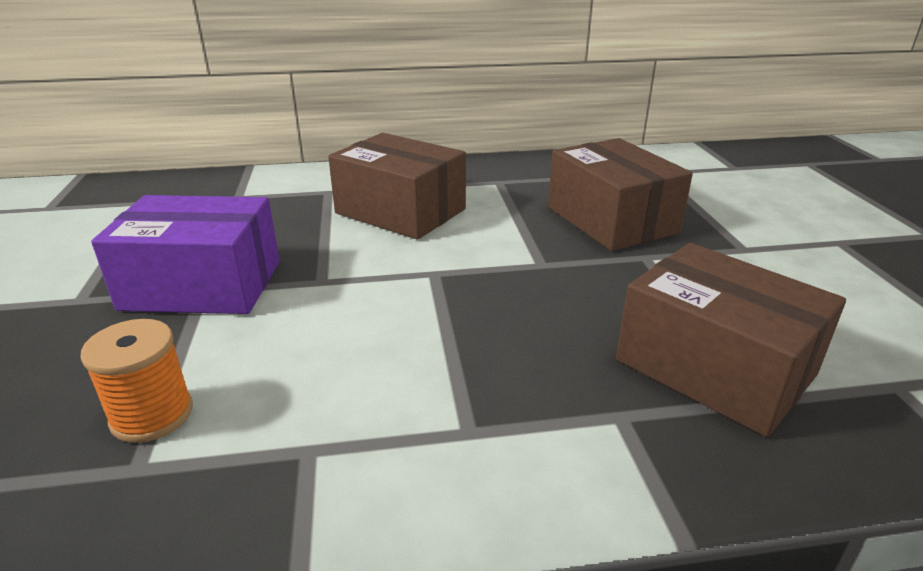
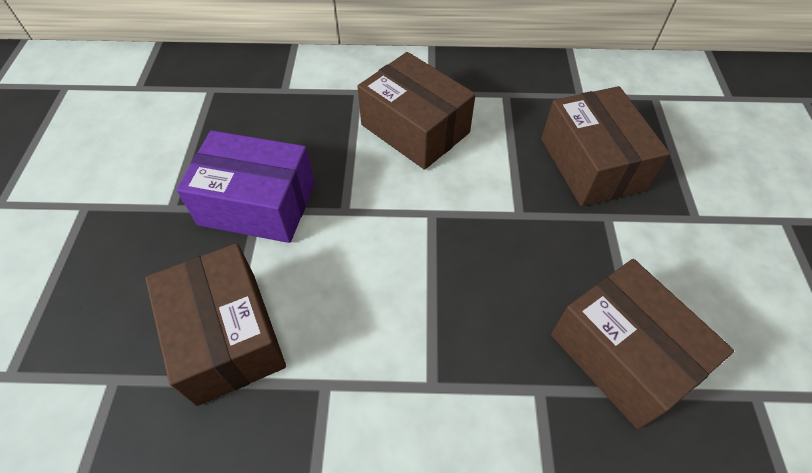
camera: 10 degrees right, 25 degrees up
(152, 415) = (227, 336): orange spool -> brown box

